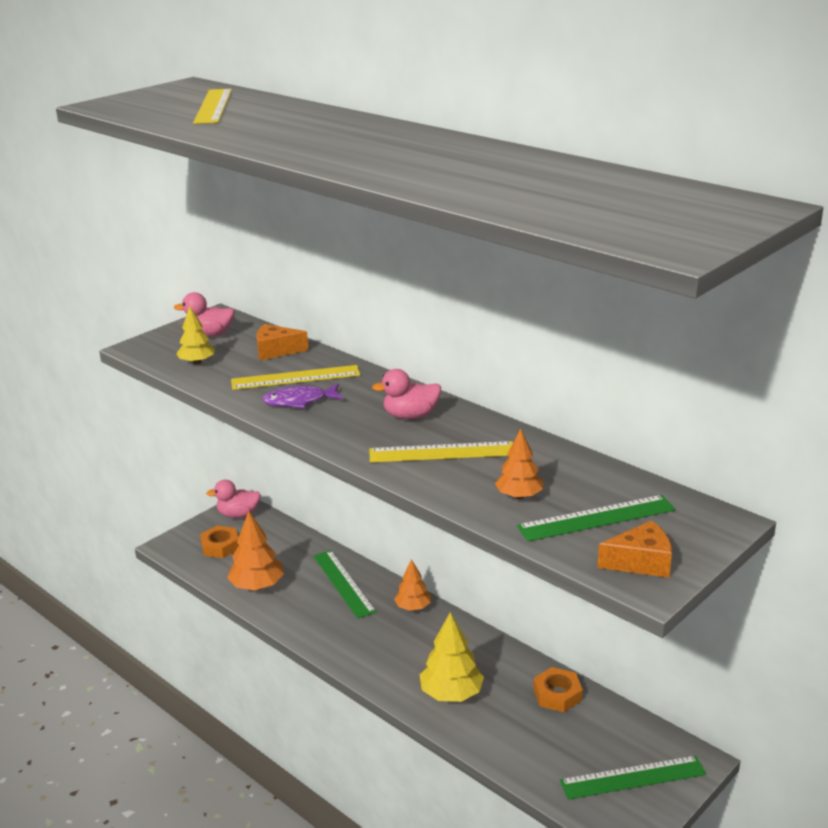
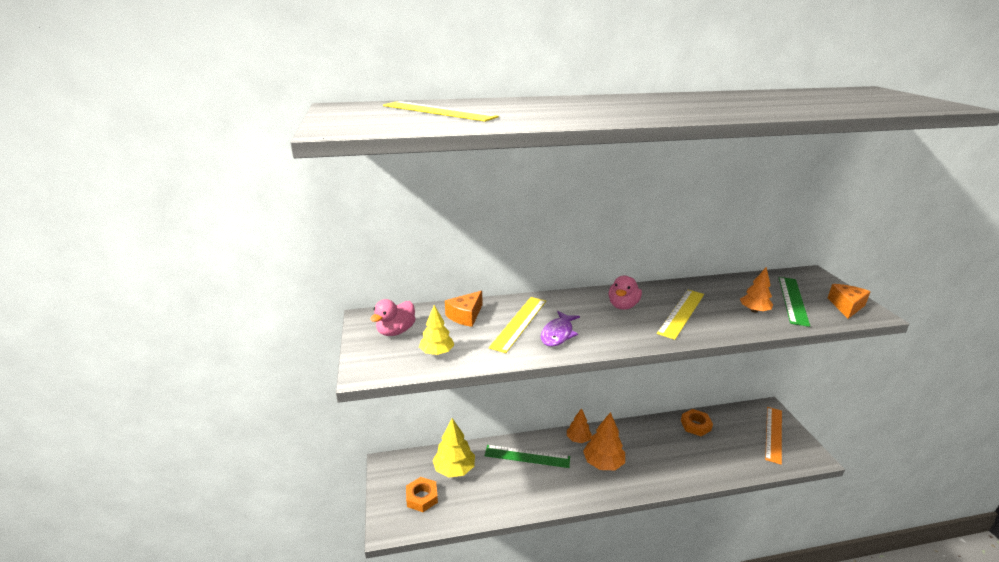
camera: 55 degrees left, 0 degrees up
(238, 514) = (394, 469): pink duck -> none
(257, 586) = (489, 499): orange tree -> orange tree (603, 463)
(451, 694) = (670, 463): yellow tree -> yellow tree (454, 469)
(632, 777) = (773, 434): green ruler -> orange ruler

